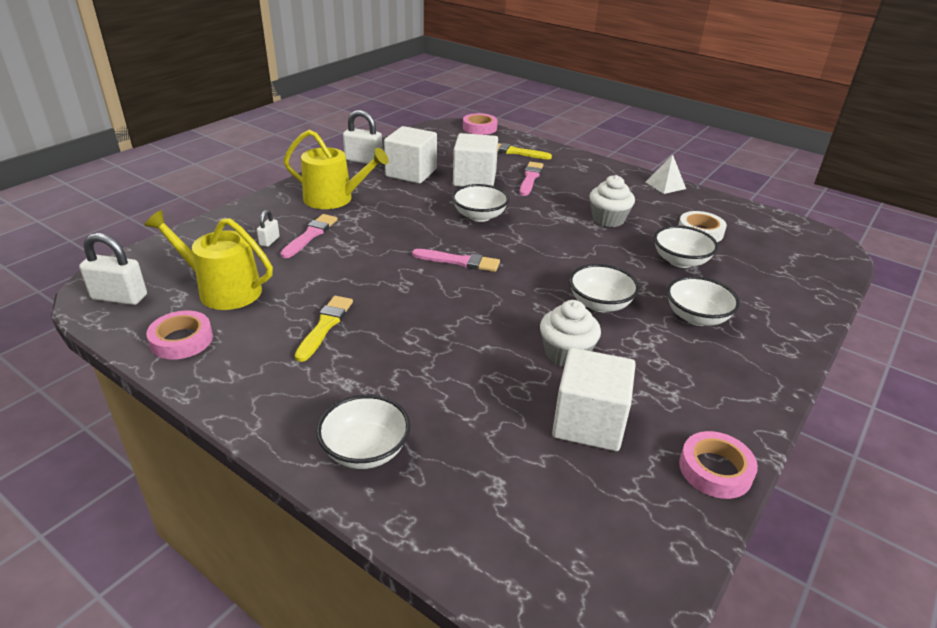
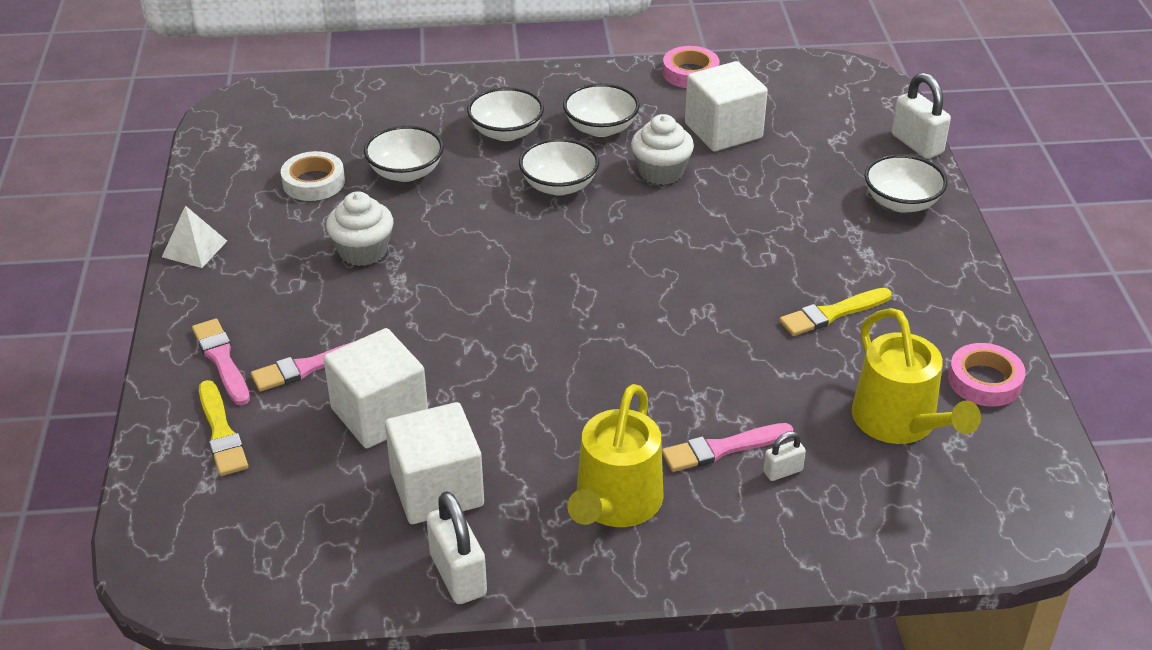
camera: 130 degrees left, 5 degrees up
(119, 297) = (1025, 484): white padlock -> white padlock (917, 144)
(334, 199) = (615, 503): yellow watering can -> yellow watering can turned 135 degrees counterclockwise
(459, 261) = (608, 302): pink brush -> pink brush (222, 360)
(479, 128) = (145, 536): pink tape -> none
(479, 216) = (486, 347): white bowl -> white bowl (601, 128)

